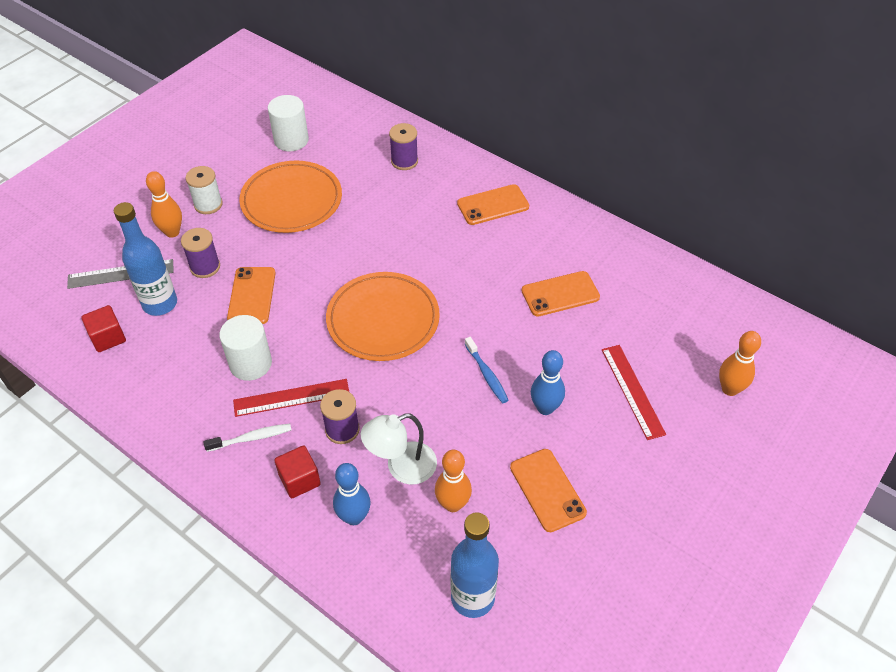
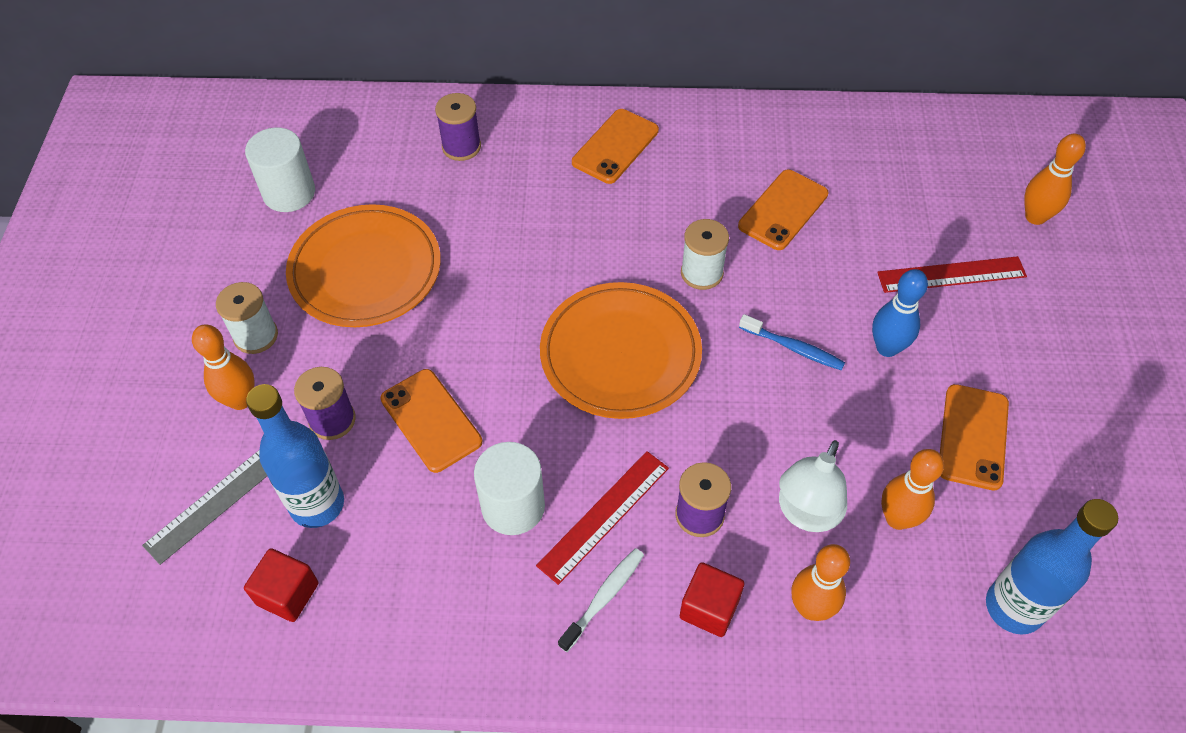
camera: 35 degrees left, 5 degrees up
(354, 517) = (810, 608): blue bowling pin -> orange bowling pin
(473, 302) = (701, 273): none -> white spool
(547, 490) = (973, 437): orange phone -> orange phone turned 75 degrees clockwise
(632, 391) = (951, 275): red ruler -> red ruler turned 45 degrees counterclockwise

